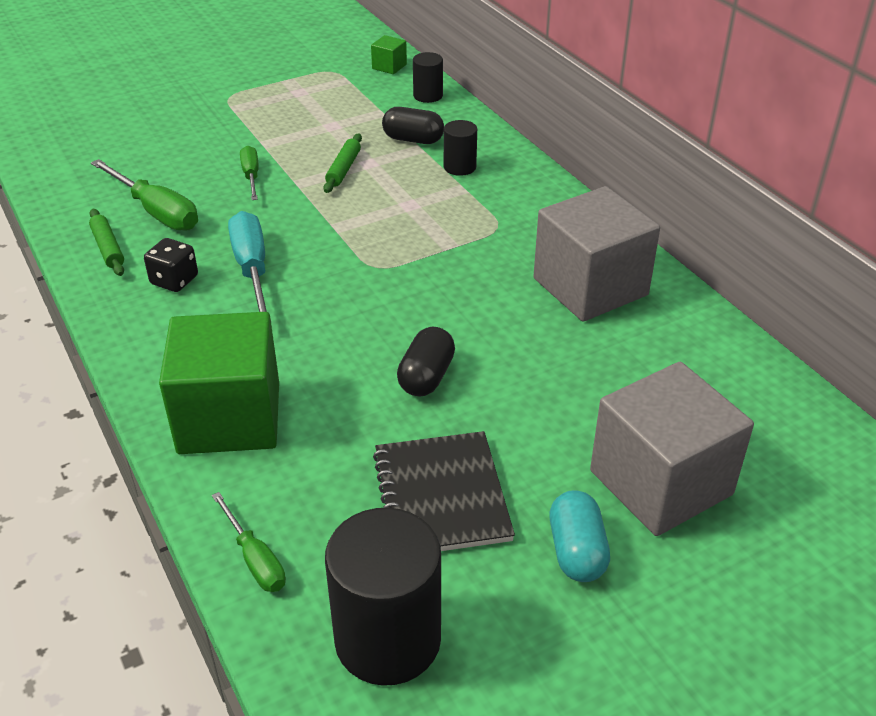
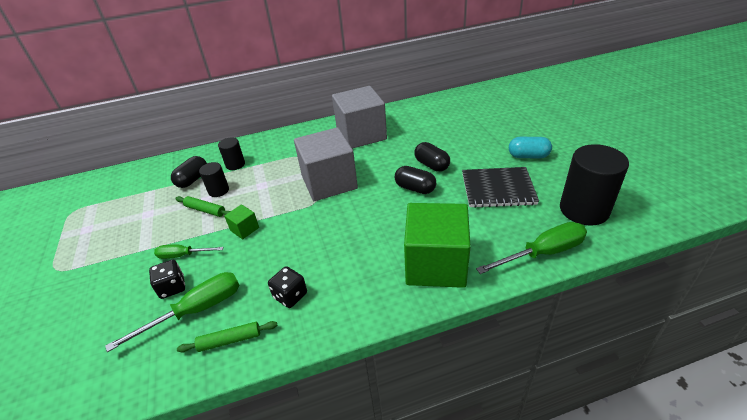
camera: 75 degrees left, 0 degrees up
(195, 184) = (172, 287): none -> black dice
(252, 269) = (295, 254): turquoise screwdriver -> none
(255, 559) = (542, 253): green screwdriver -> green screwdriver, size x1.66
(389, 66) = (93, 185): green cube -> green cube (244, 229)
(428, 96) = (146, 171): black cylinder -> black cylinder (218, 190)
(506, 393) = (431, 165): none -> black capsule
(660, 482) = (490, 132): grey cube -> grey cube (329, 182)

